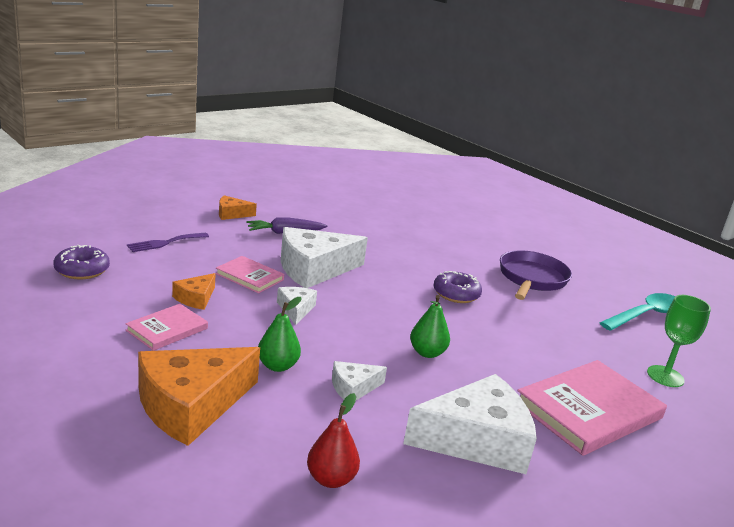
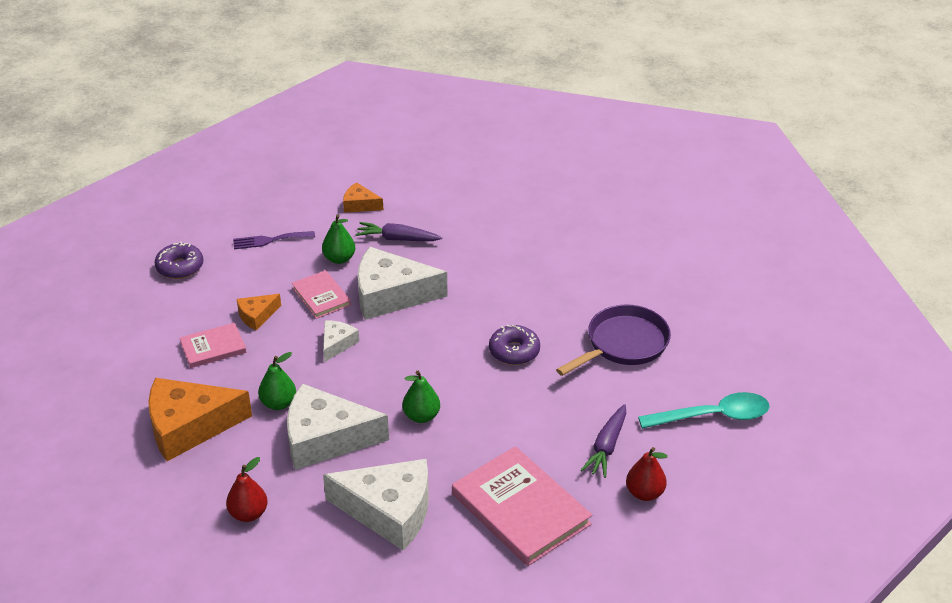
camera: 30 degrees right, 15 degrees up
(244, 249) = (339, 259): none -> green pear
(353, 388) = (325, 439): white cheese -> white cheese, size x2.07
(588, 410) = (520, 509): pink book -> pink book turned 60 degrees clockwise
(599, 348) = (606, 447): none -> purple carrot
(665, 376) = (644, 493): green goblet -> red pear

